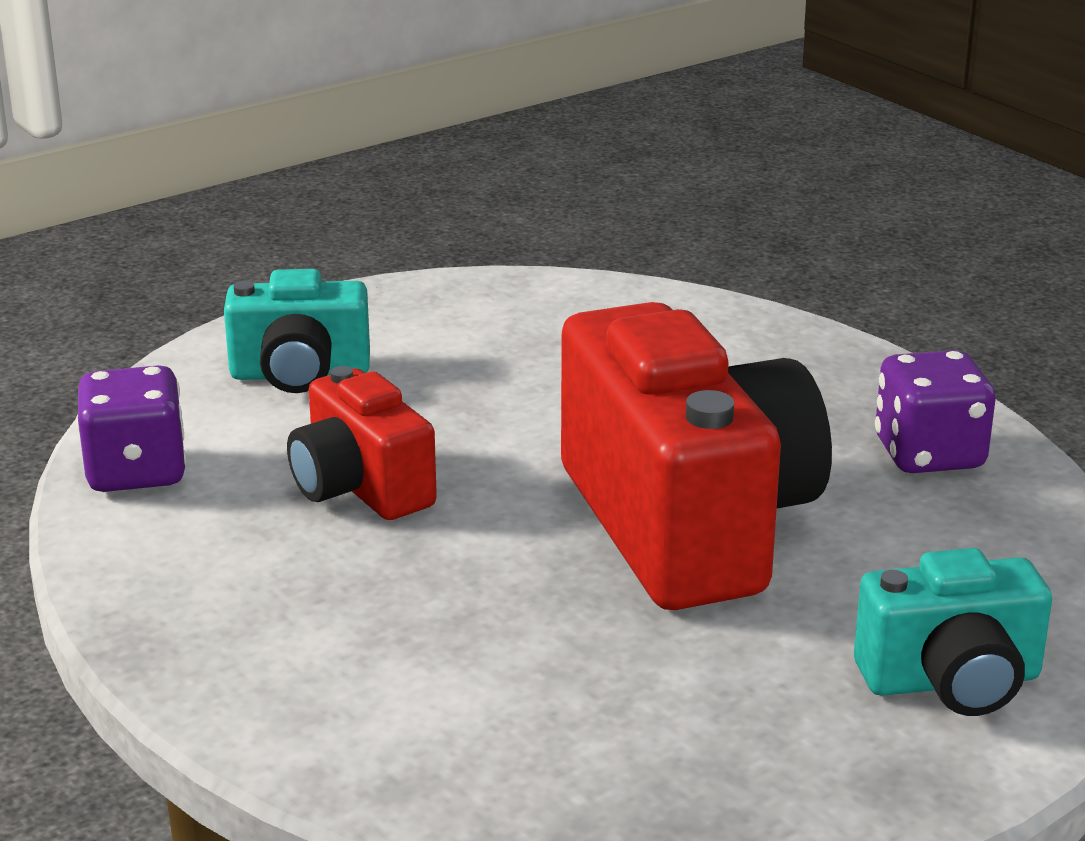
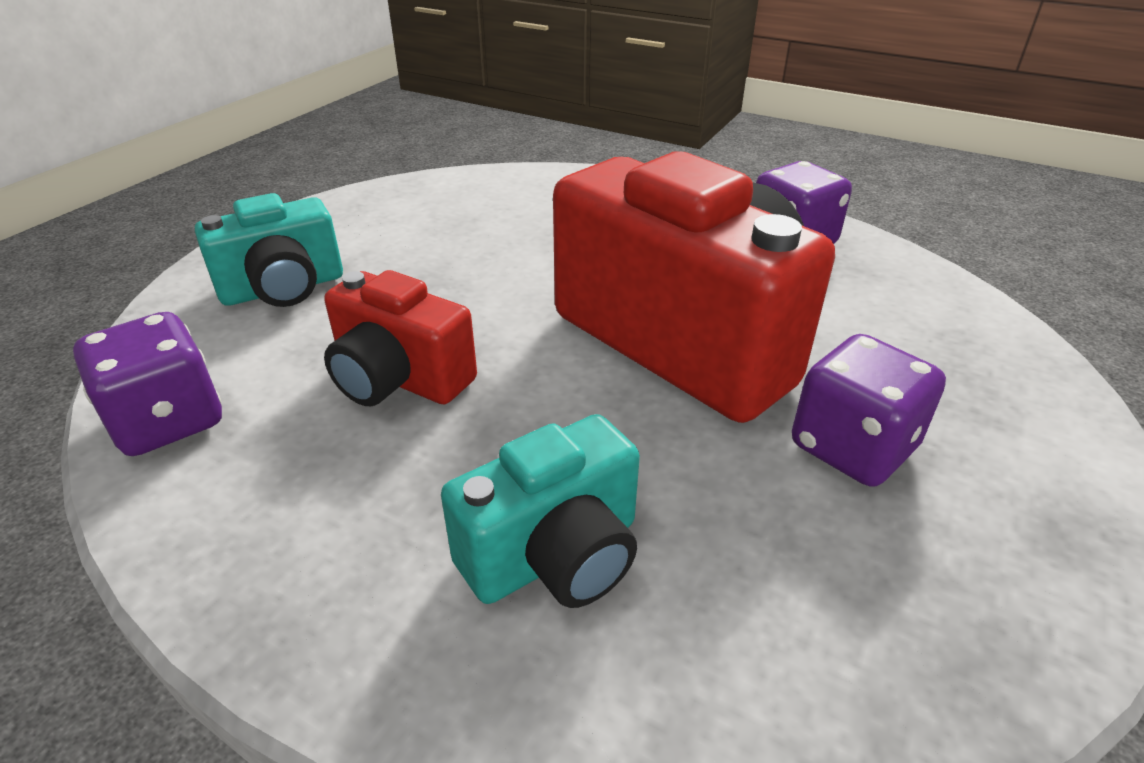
camera: 25 degrees left, 10 degrees up
(762, 661) = (852, 447): none -> purple dice
(951, 681) = (995, 419): turquoise camera -> turquoise camera (555, 555)

